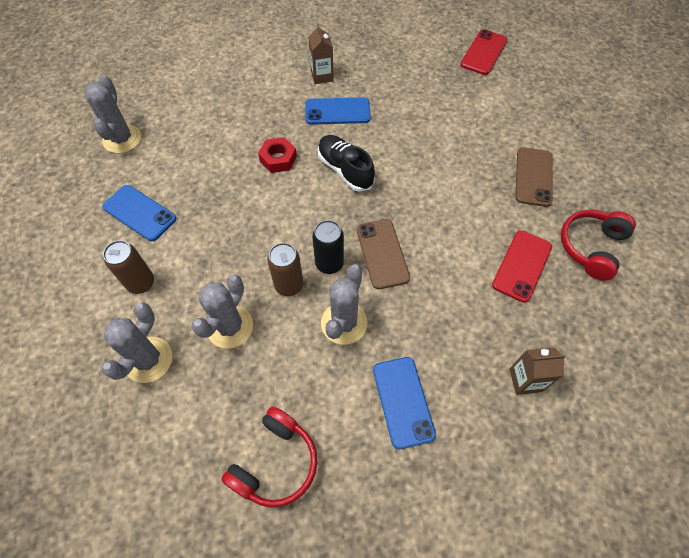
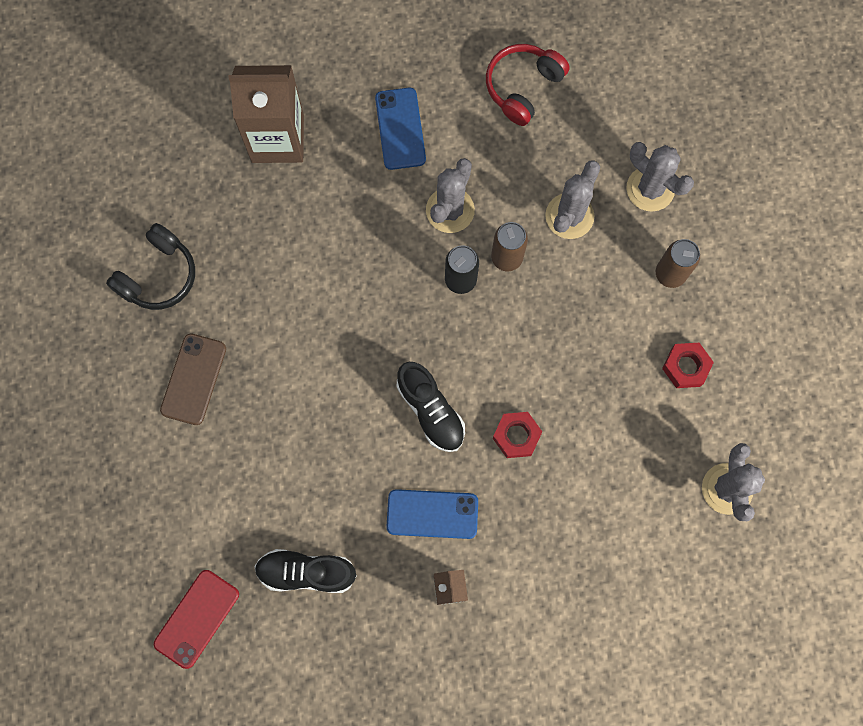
camera: 175 degrees left, 15 degrees up
(139, 213) = (685, 367): blue phone -> red nut
(148, 360) = (650, 189): grey cactus -> grey cactus turned 75 degrees counterclockwise
(382, 253) = (399, 287): brown phone -> none
(419, 77) = (306, 572): none -> black shoe
(521, 266) = (245, 259): red phone -> none
(525, 380) = (277, 139): brown carton -> brown carton, size x1.95
(591, 247) = (158, 275): red headphones -> black headphones

